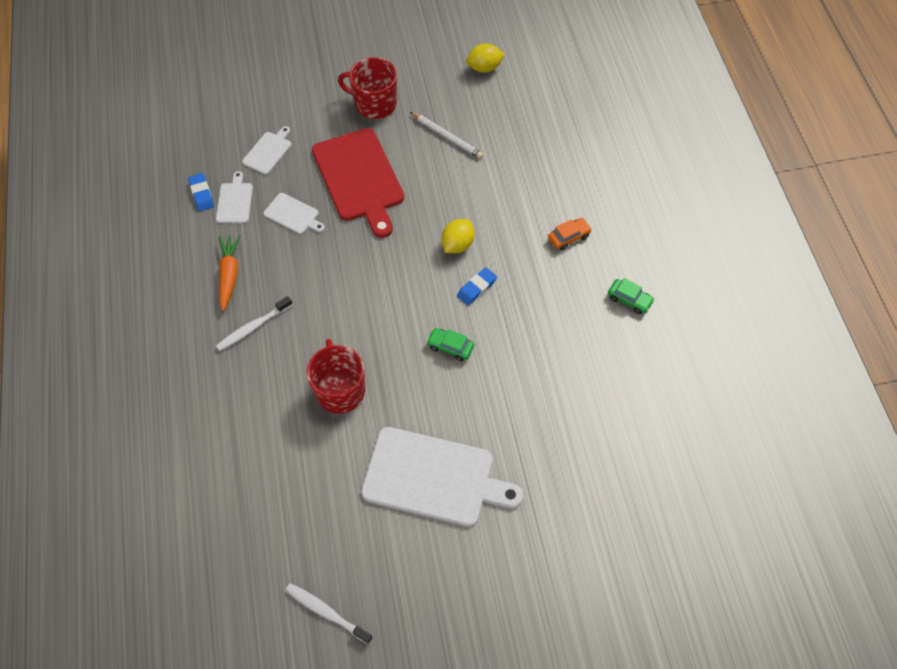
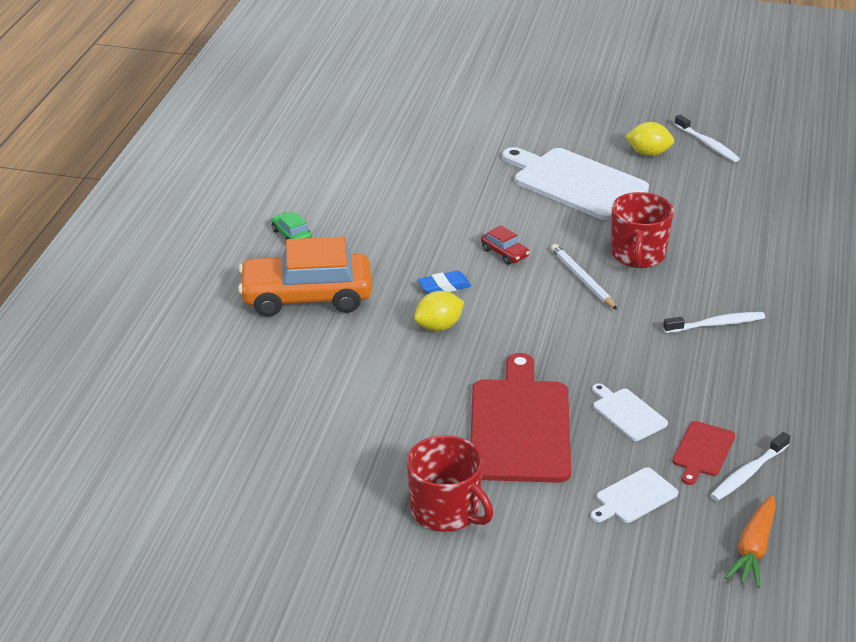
camera: 155 degrees left, 25 degrees down
(202, 194) = (748, 473): blue eraser -> white toothbrush
(229, 275) = (731, 377): orange carrot -> orange carrot (753, 549)
(234, 201) = (702, 451): white cutting board -> red cutting board
(447, 137) = (371, 437): white pencil -> white pencil (582, 279)
(450, 347) = (504, 253): green car -> red car
(484, 68) = (249, 507): yellow lemon -> yellow lemon (648, 153)
(568, 237) = (306, 297): orange car -> orange car, size x2.43

